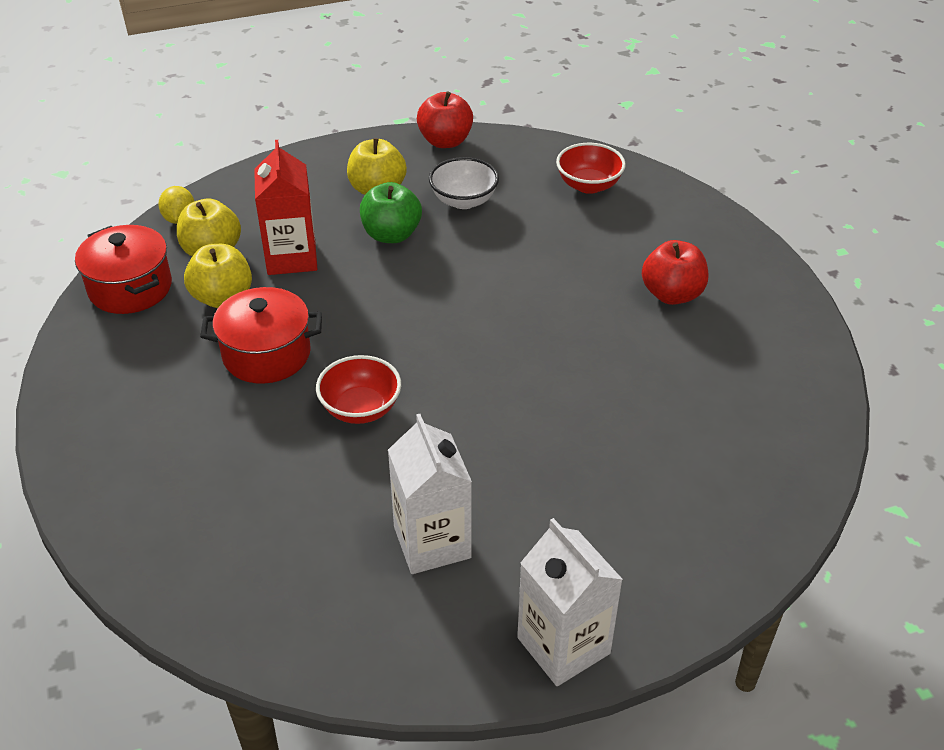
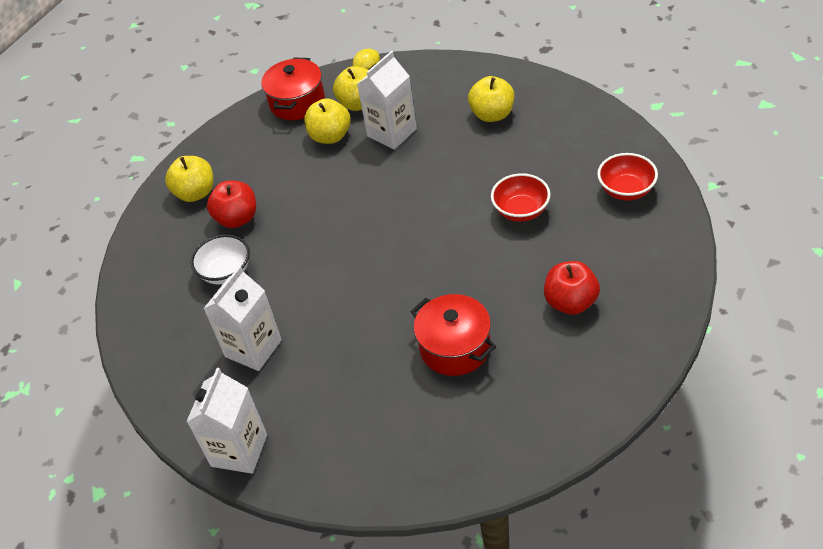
camera: 55 degrees right, 5 degrees up
(123, 446) = (195, 193): none -> yellow apple
(266, 354) = (310, 185): red pot -> red pot (455, 348)
(291, 257) = (392, 132): red carton -> white carton
(360, 408) = (313, 249): red bowl -> red bowl (521, 211)
(391, 235) = (461, 151): green apple -> none
(445, 141) = (577, 102): red apple -> red apple (237, 218)
(463, 200) = (532, 153): white bowl -> white bowl (226, 272)

